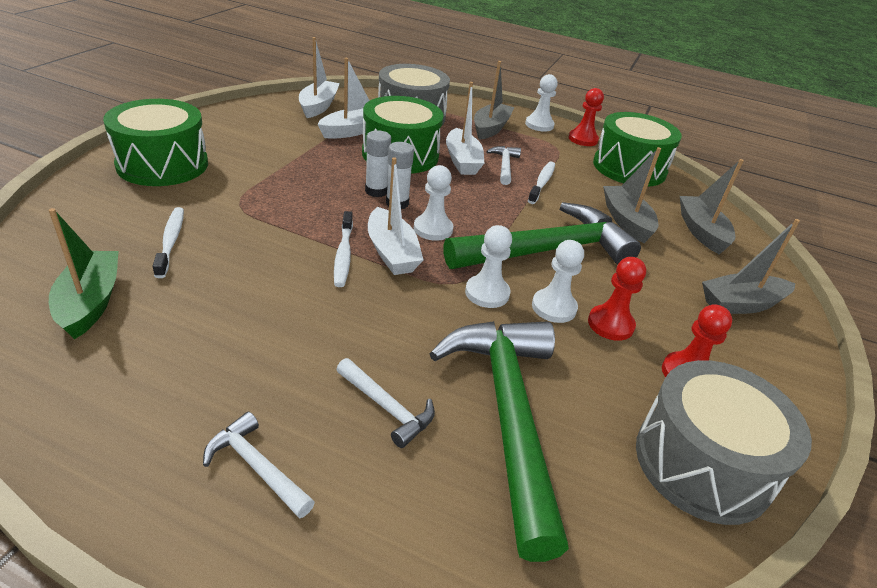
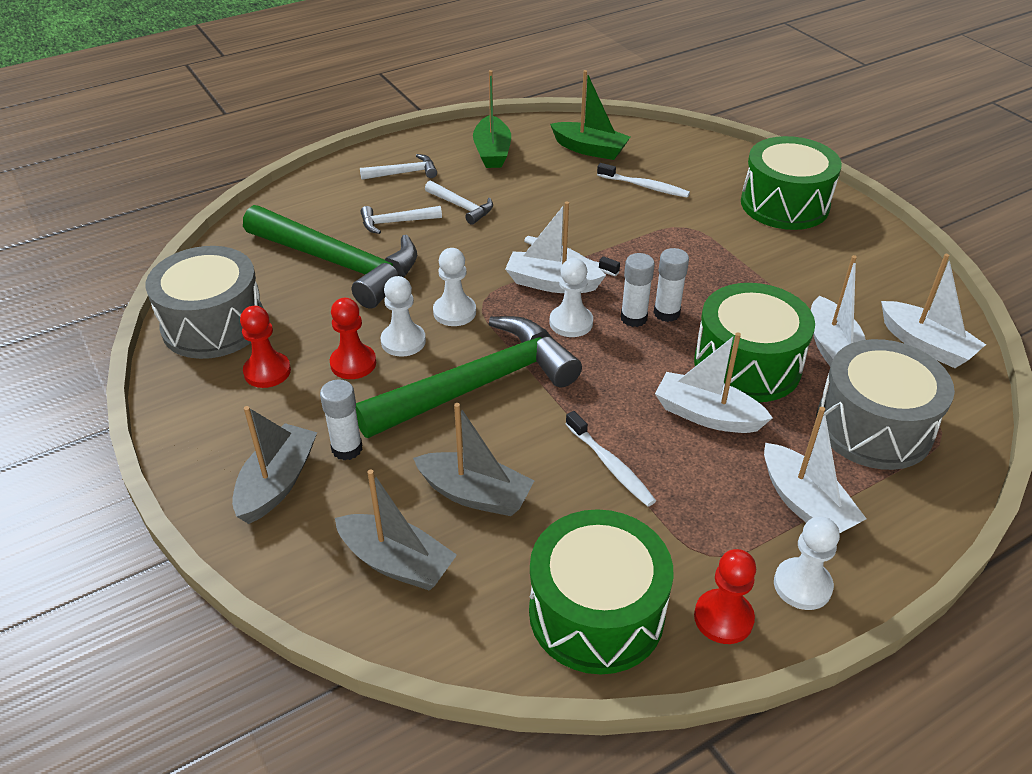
camera: 130 degrees right, 5 degrees up
(138, 392) = (492, 152): none -> green boat
(491, 128) = (805, 504): grey boat -> white boat
(504, 166) = (674, 451): white hammer -> white hammer (462, 207)
(547, 250) = (478, 385): green hammer -> green hammer turned 135 degrees counterclockwise
(675, 286) = (347, 449): none -> white glue stick

